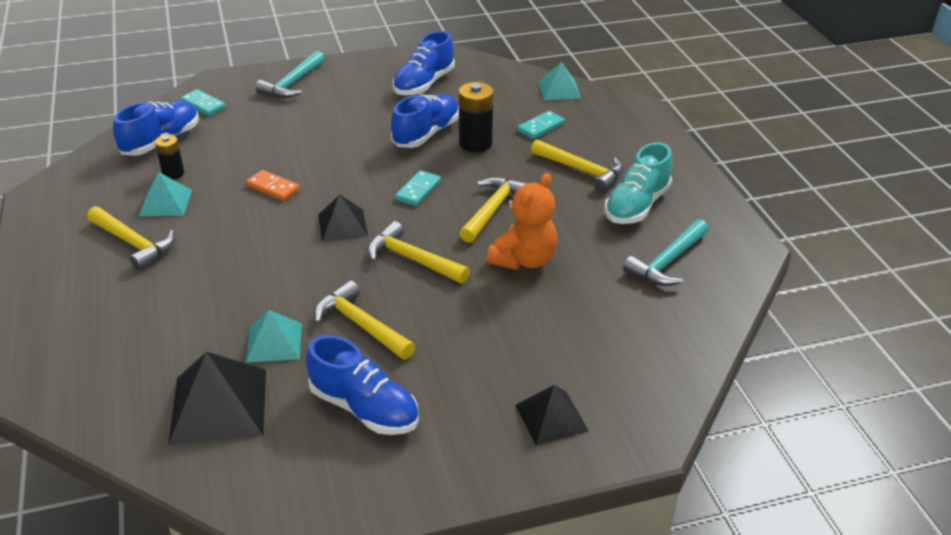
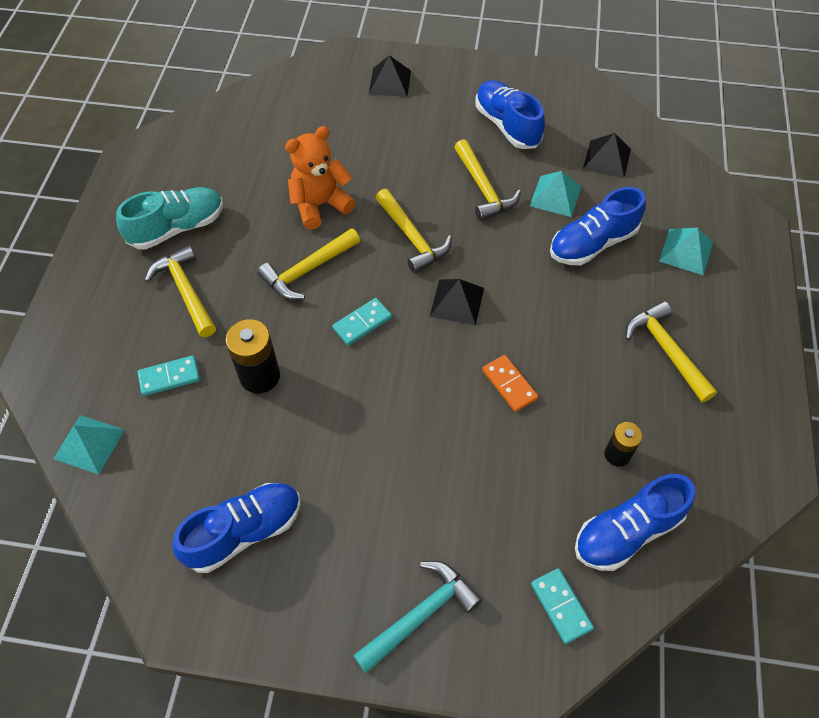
camera: 155 degrees left, 20 degrees up
(165, 202) = (630, 403): turquoise pyramid -> turquoise pyramid (686, 251)
(219, 406) = (607, 159): black pyramid -> black pyramid, size x0.62
(426, 134) = (302, 416): blue shoe -> blue shoe (592, 243)
(667, 262) = (210, 163): turquoise hammer -> none

